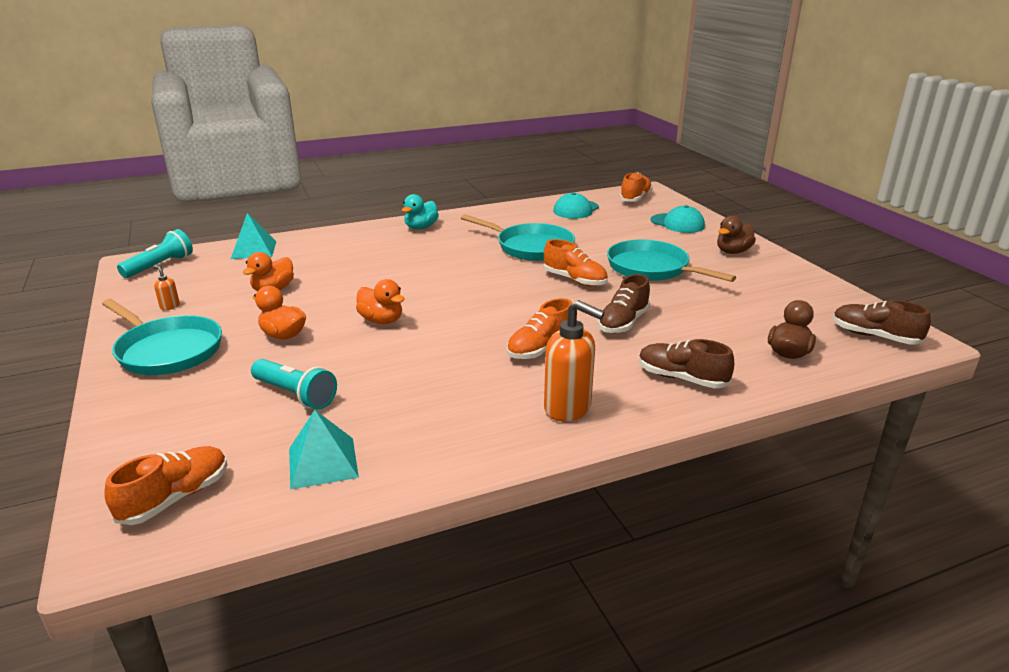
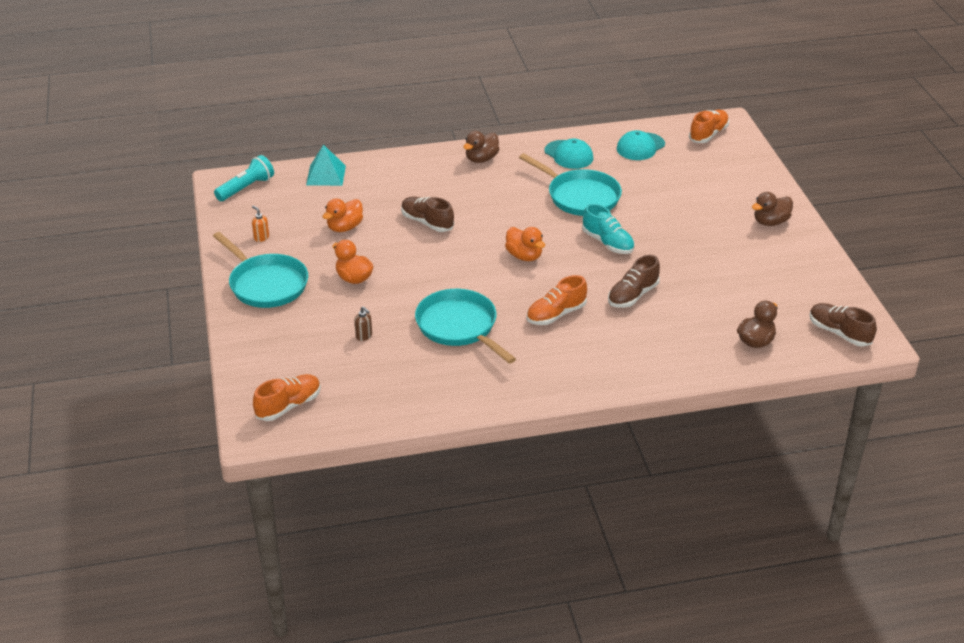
camera: 10 degrees right, 10 degrees up
(296, 395) = (364, 336): turquoise flashlight -> brown soap dispenser
(322, 462) = (382, 392): turquoise pyramid -> none
(381, 320) = (433, 271): orange duck -> orange duck (524, 256)
(421, 227) = (481, 159): turquoise duck -> brown duck
(568, 408) = (561, 370): orange soap dispenser -> none
(574, 280) = (607, 243): orange shoe -> turquoise shoe
(652, 268) = (683, 236): turquoise pan -> turquoise pan (459, 327)
(677, 223) = (735, 177): turquoise cap -> turquoise cap (569, 155)
(681, 378) = (657, 355): brown shoe -> brown shoe (427, 222)

